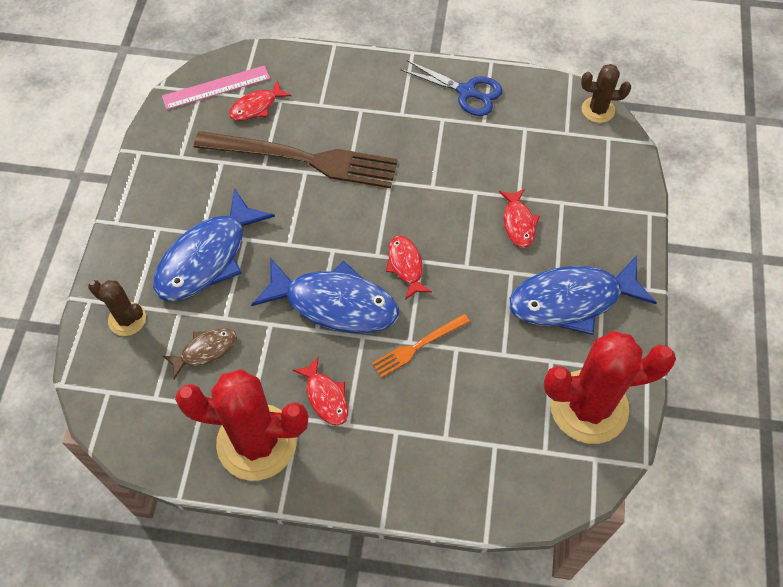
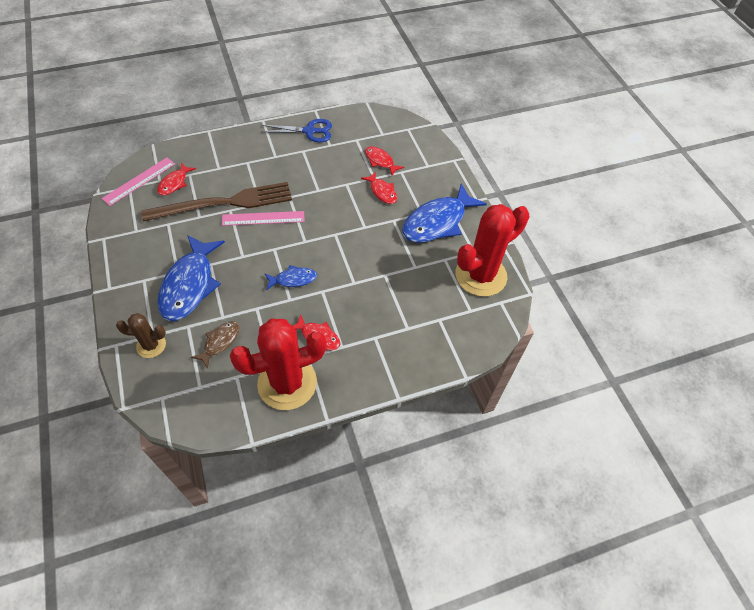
camera: 30 degrees left, 5 degrees down
(335, 304) = (293, 279): blue fish -> blue fish, size x0.50
(341, 200) = (263, 218): none -> pink ruler
(406, 265) = (327, 240): red fish -> red fish (380, 161)
(418, 346) = (360, 283): orange fork -> none
(598, 110) = (393, 116): brown cactus -> none

